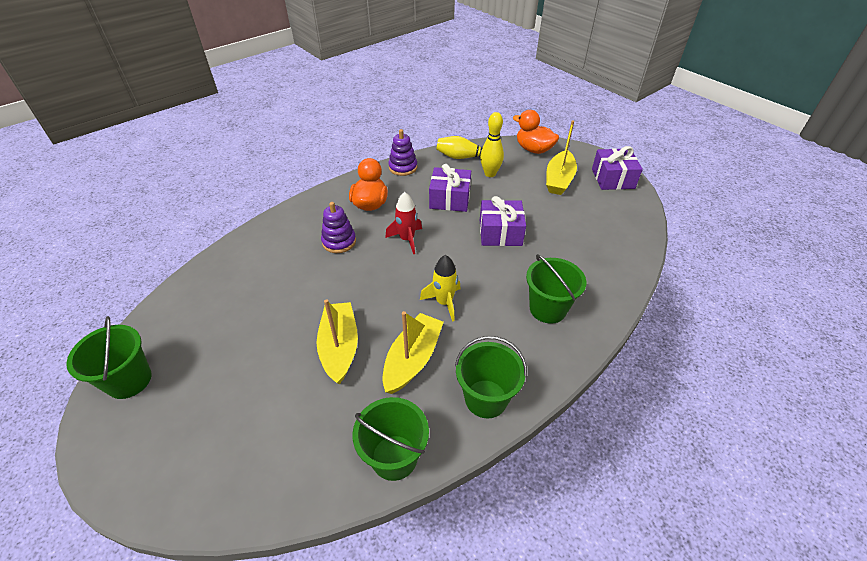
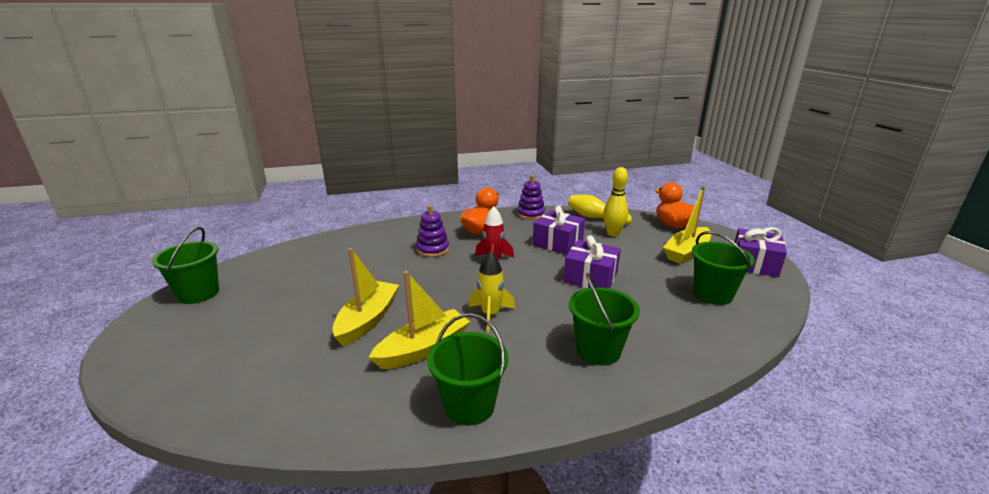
camera: 25 degrees right, 20 degrees down
(394, 457) = (338, 421): green bucket -> green bucket (713, 294)

